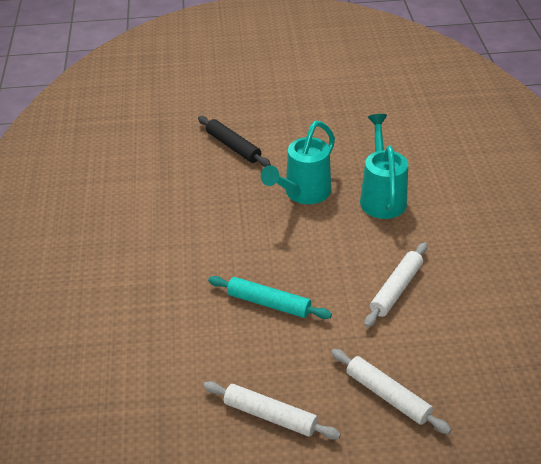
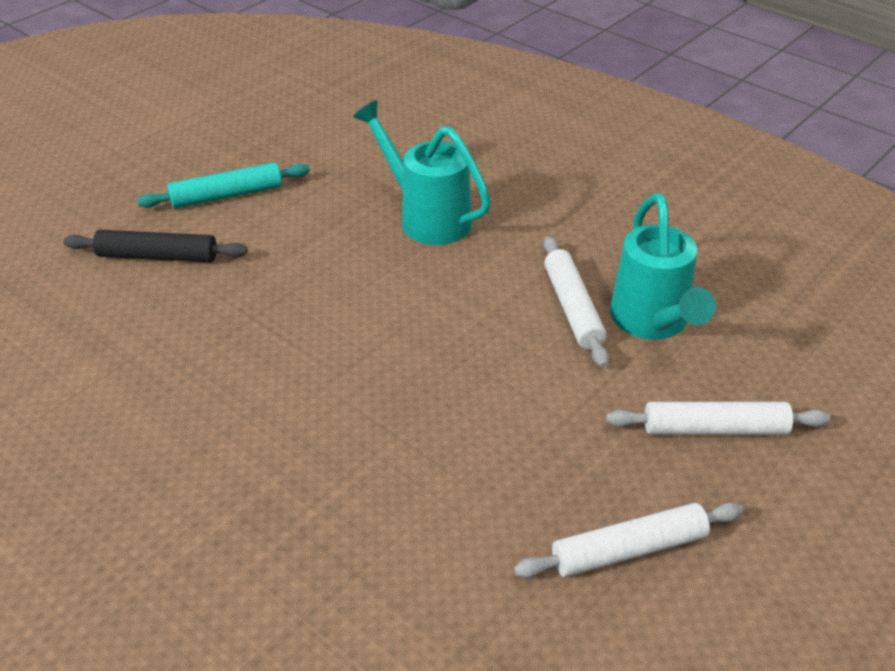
camera: 45 degrees left, 0 degrees up
(269, 303) = (453, 418): turquoise rolling pin -> turquoise rolling pin (227, 195)
(303, 193) = (327, 264): turquoise watering can -> turquoise watering can (652, 323)

